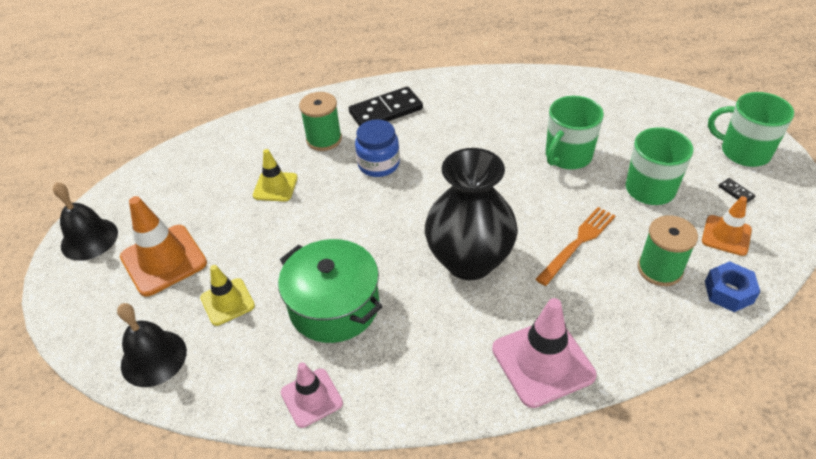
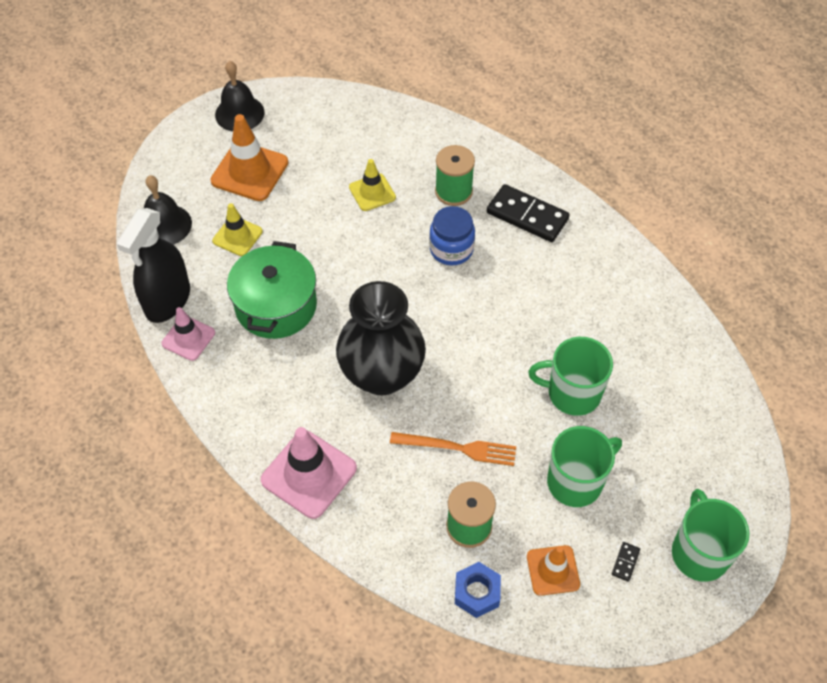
camera: 55 degrees right, 10 degrees up
(249, 397) = (168, 300): none -> black spray bottle

